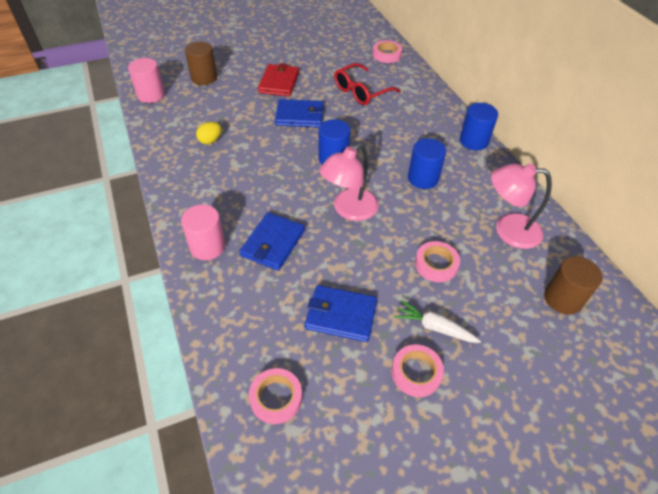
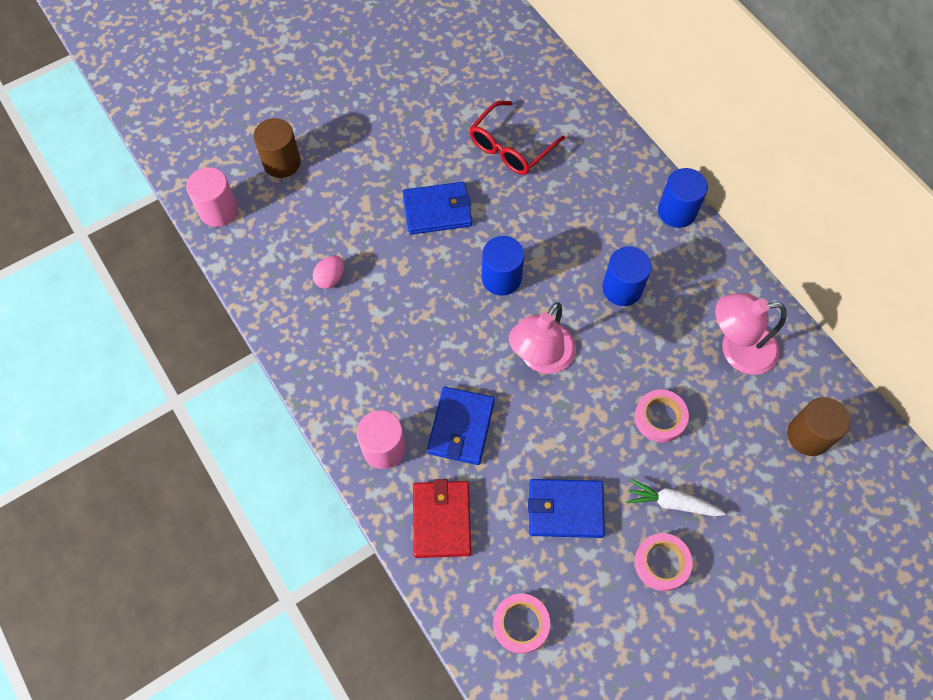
camera: 10 degrees left, 15 degrees up
(210, 140) = (330, 278): yellow egg -> pink egg
(279, 82) = (391, 151): red wallet -> red wallet (441, 520)
(386, 55) = (530, 65): pink tape -> none

